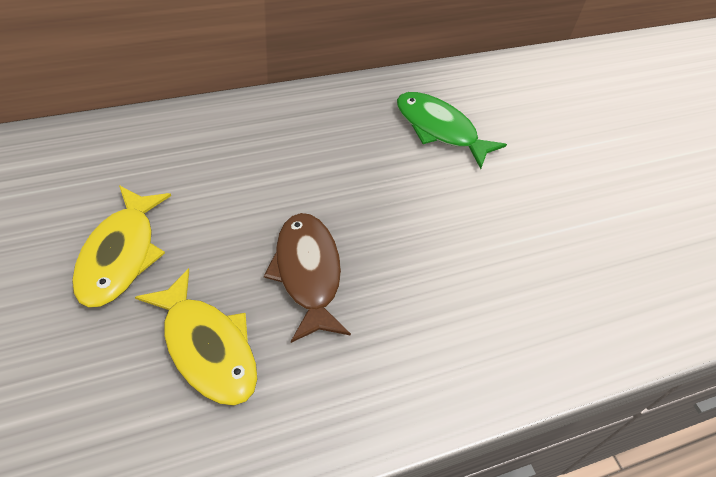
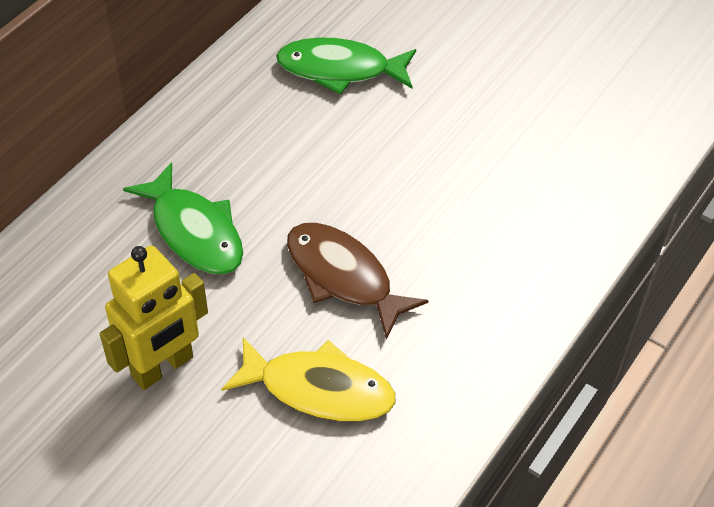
camera: 30 degrees left, 0 degrees up
(121, 255) = (163, 367): yellow fish -> yellow robot
(237, 176) = (194, 231): none -> green fish

